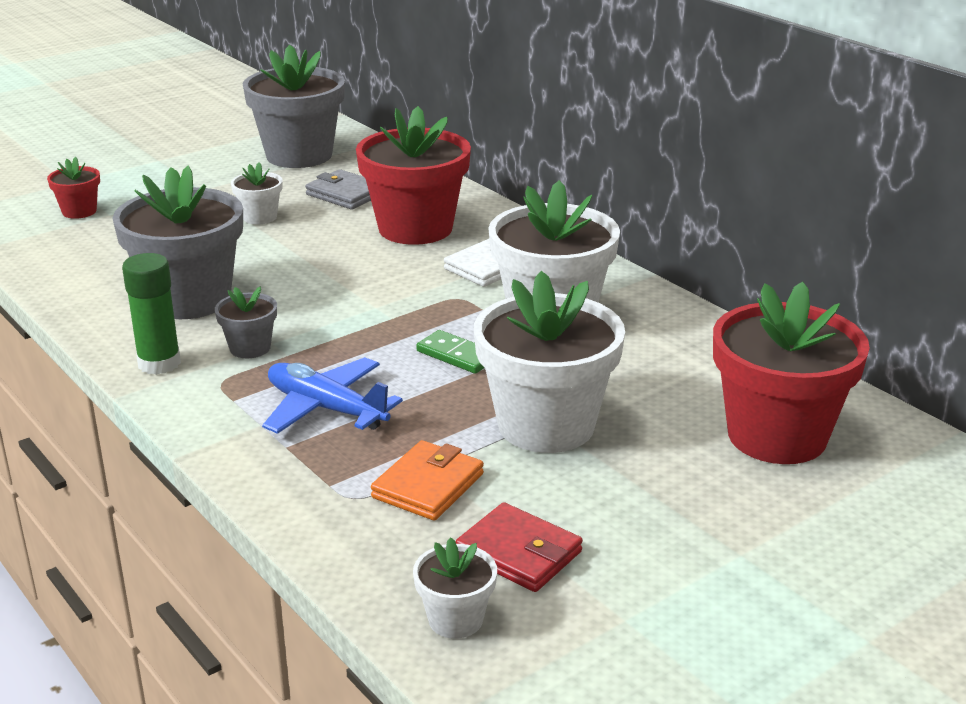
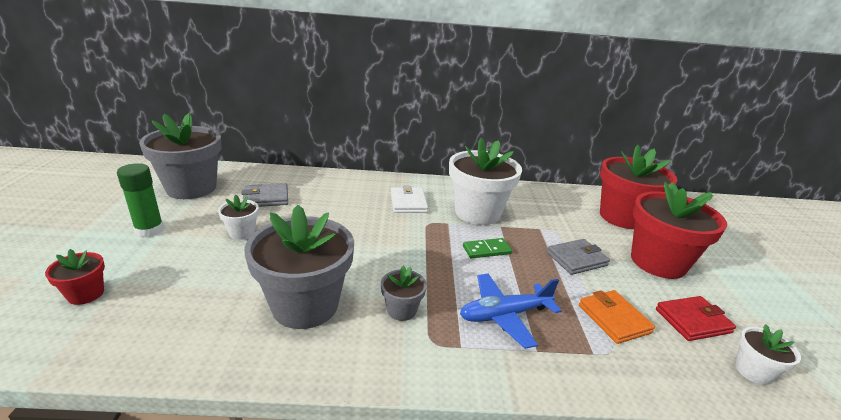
camera: 55 degrees left, 0 degrees up
(159, 363) = (376, 358): green glue stick -> green glue stick (149, 230)
(415, 228) = (339, 200): red flower pot -> red flower pot (658, 262)
(546, 425) = (576, 259): white flower pot -> grey wallet

